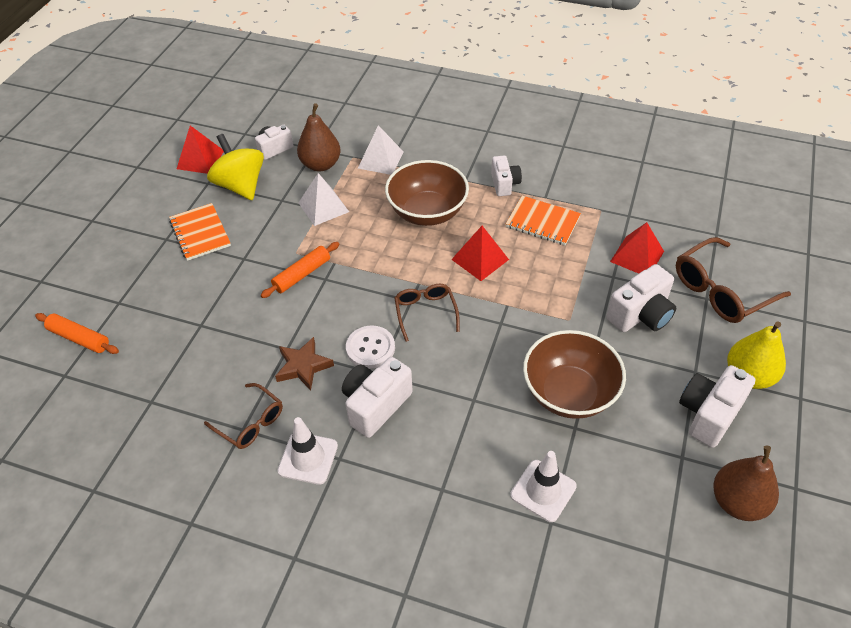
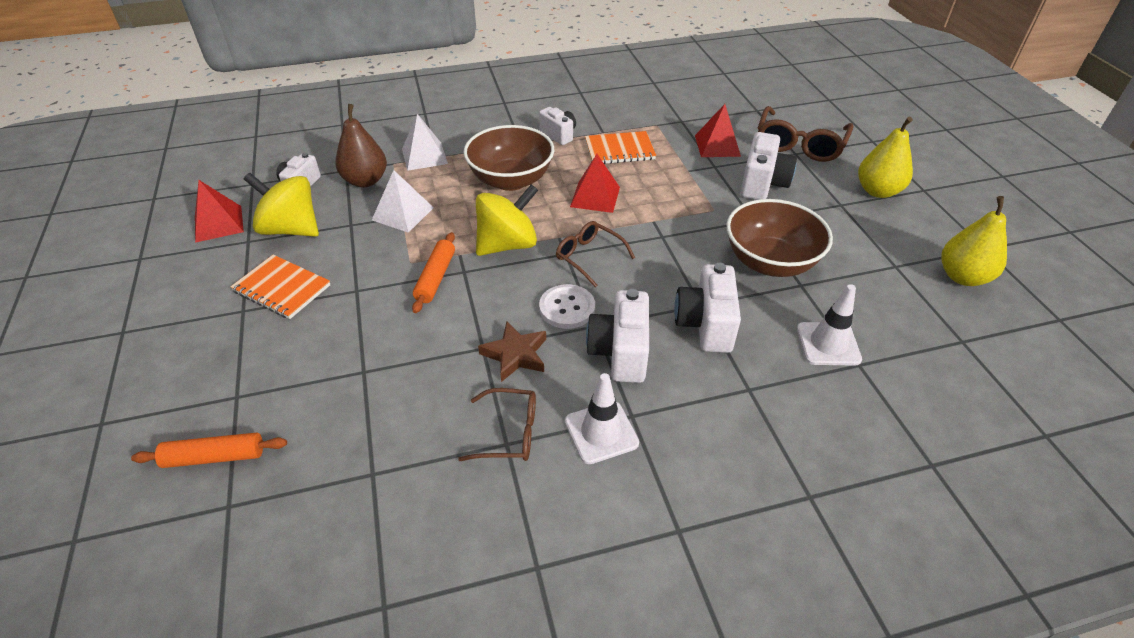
camera: 35 degrees left, 5 degrees down
(375, 271) = (507, 244): none -> yellow spinning top
(709, 414) = (881, 228): white camera -> white camera (705, 324)
(738, 502) = (962, 277): brown pear -> yellow pear

